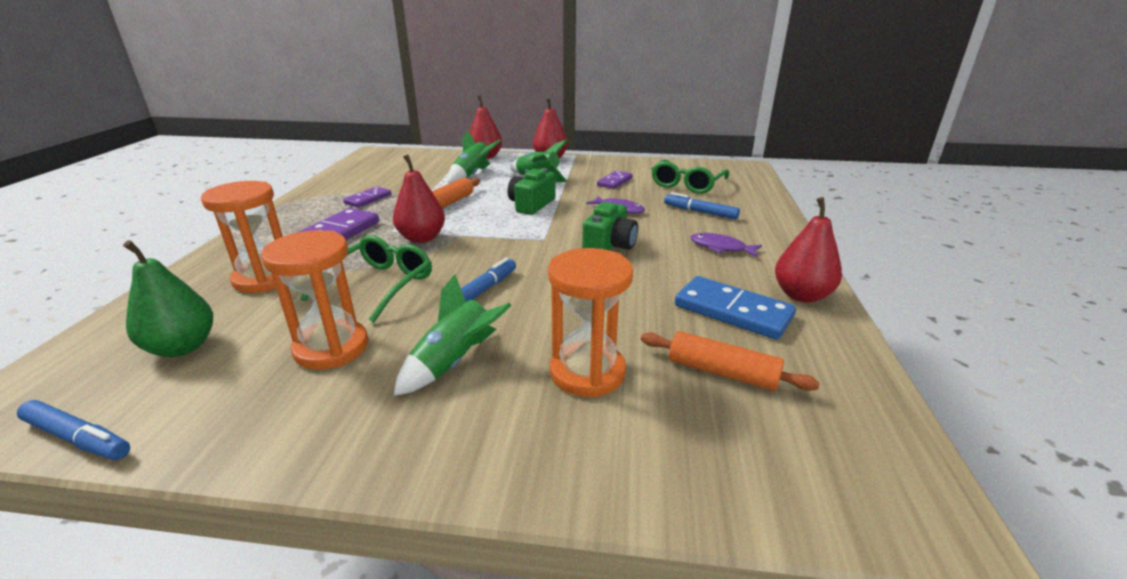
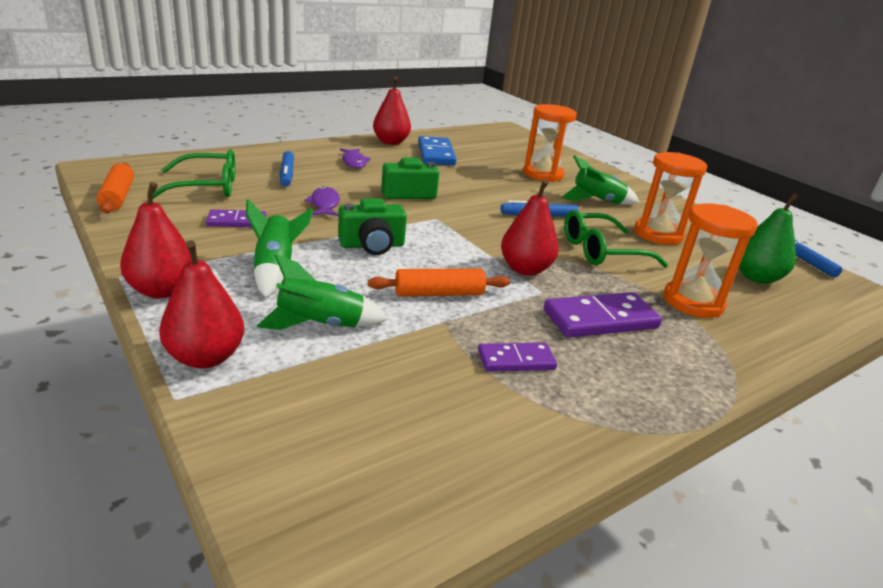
camera: 135 degrees left, 0 degrees up
(722, 372) = (491, 153): orange rolling pin -> orange rolling pin (118, 196)

